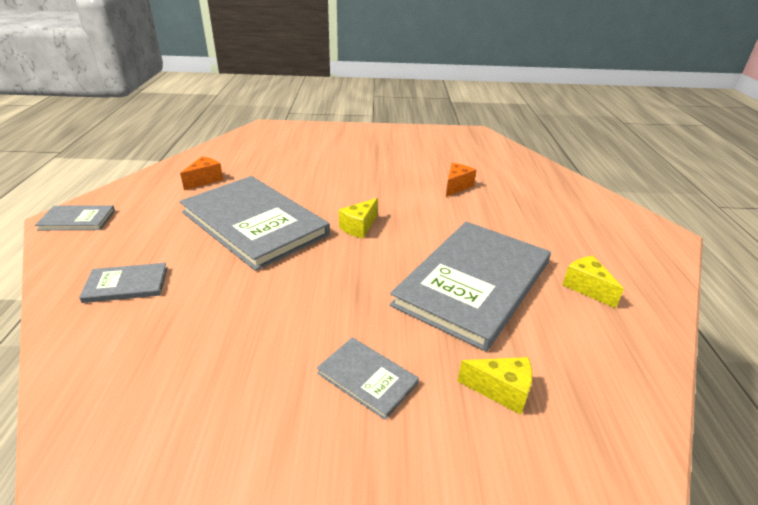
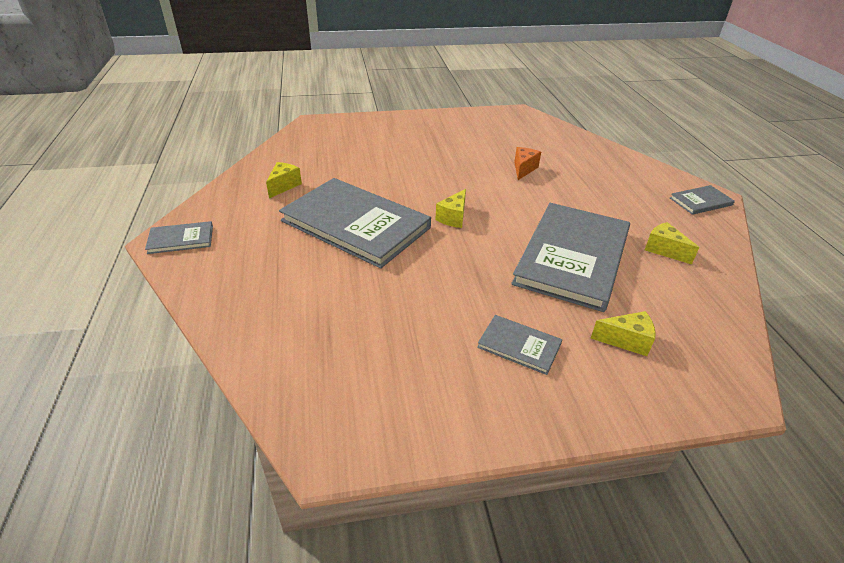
camera: 10 degrees left, 5 degrees up
(126, 285) = (269, 295): grey book -> grey book (700, 201)
(205, 180) = (284, 186): orange cheese -> yellow cheese

